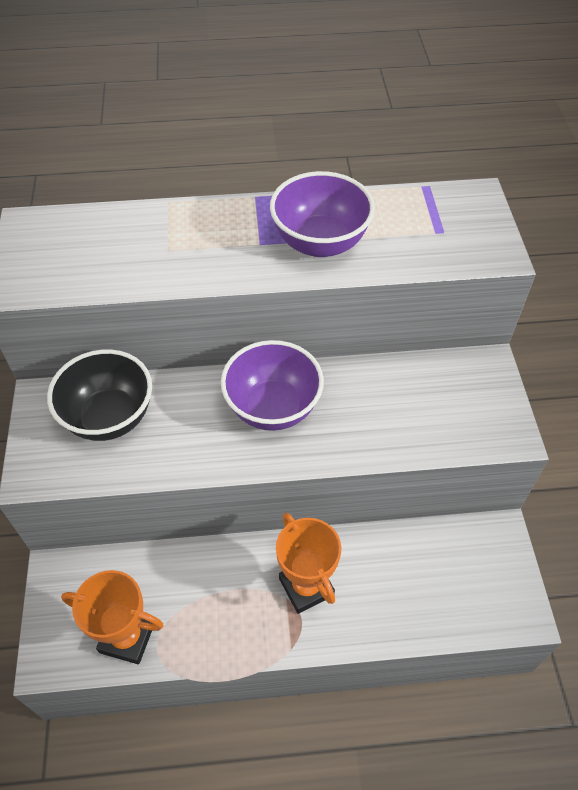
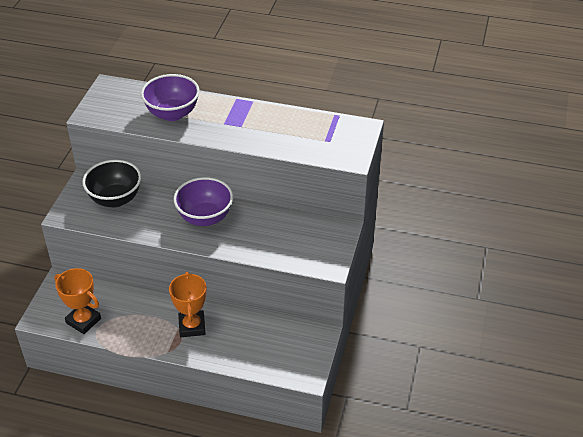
camera: 20 degrees right, 10 degrees down
(320, 243) = (257, 130): purple bowl -> purple bowl (172, 113)

